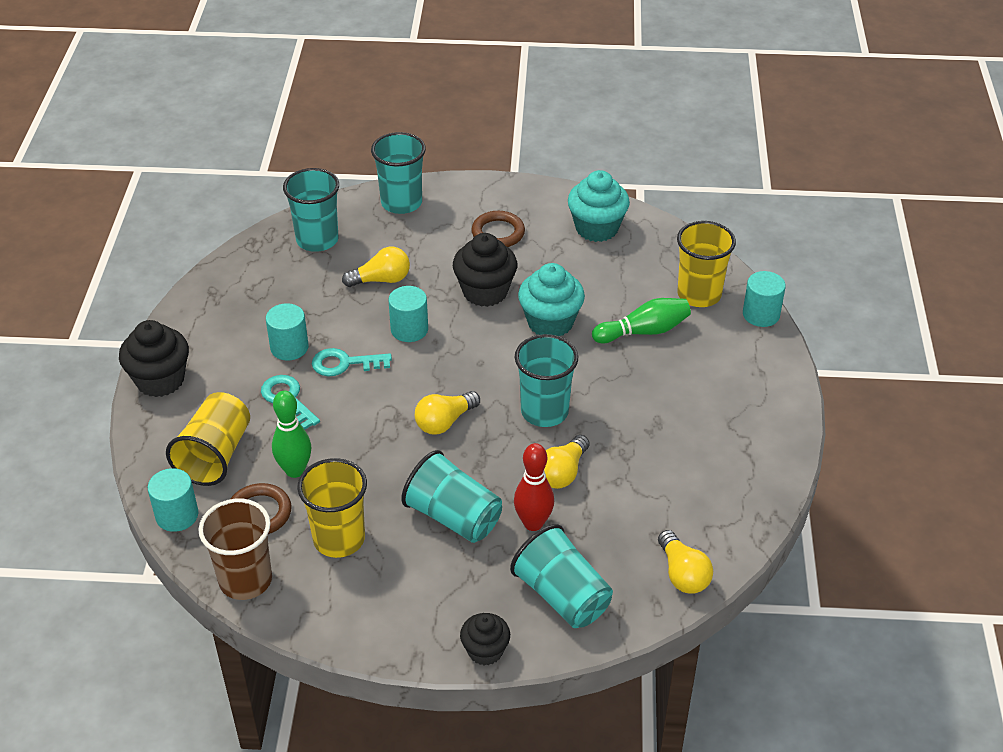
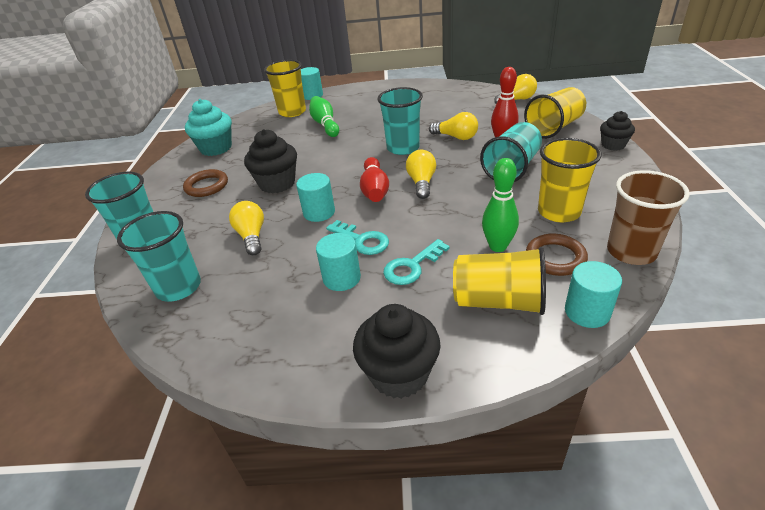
camera: 90 degrees left, 5 degrees down
(344, 364) = (362, 240): turquoise key -> turquoise key turned 45 degrees counterclockwise
(442, 378) = (375, 190): none -> red bowling pin
(445, 422) = (421, 183): yellow light bulb -> yellow light bulb turned 135 degrees counterclockwise
(550, 322) = (314, 155): turquoise cupcake -> none
(562, 596) = (554, 128): turquoise cup -> yellow cup

